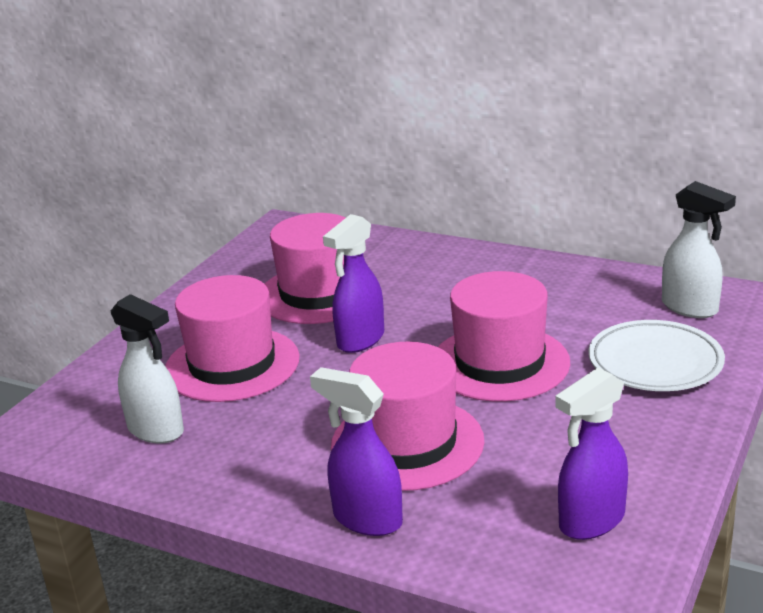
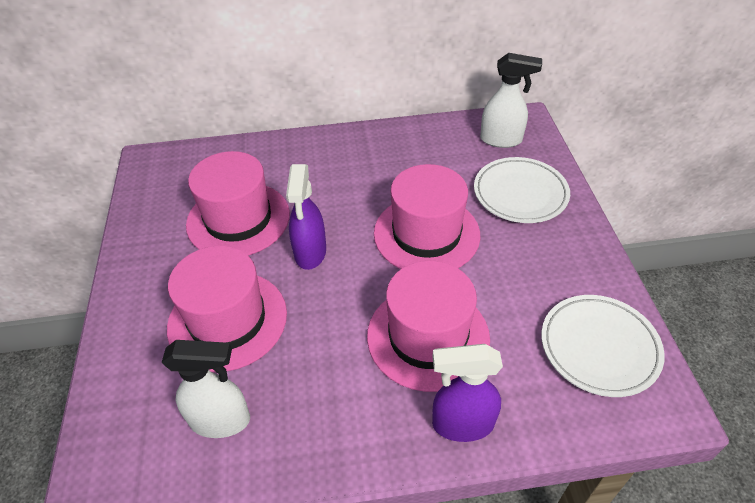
camera: 35 degrees left, 20 degrees up
(591, 521) = (599, 347): purple spray bottle -> white plate

